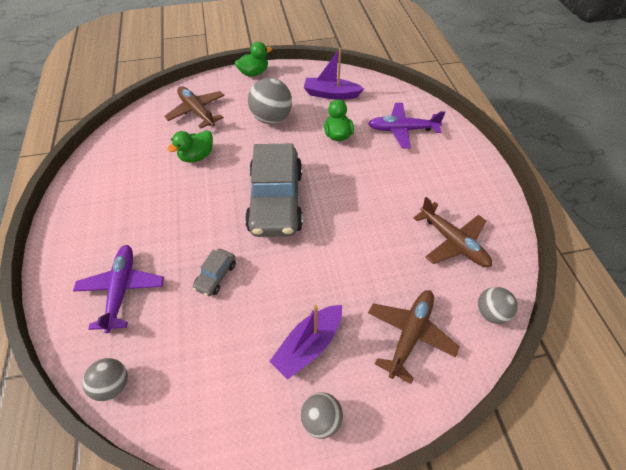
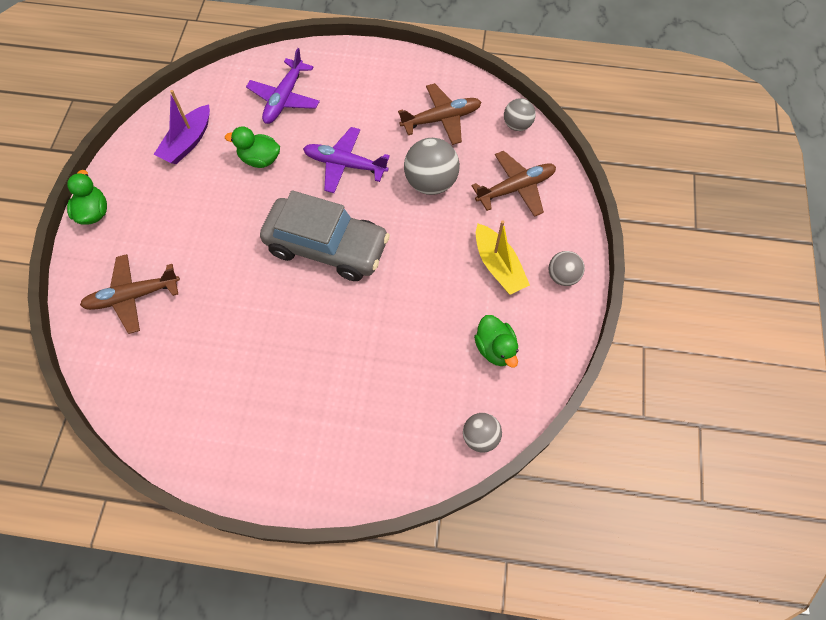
camera: 70 degrees left, 10 degrees up
(122, 289) = (378, 419): purple plane -> purple plane (345, 164)
(197, 156) = (217, 312): green duck -> green duck (495, 348)
(216, 276) = (398, 325): grey car -> none
(271, 118) = (195, 216): grey ball -> grey ball (431, 182)
(308, 345) = (498, 266): purple boat -> yellow boat
(410, 334) = (515, 188): brown plane -> brown plane turned 105 degrees clockwise

